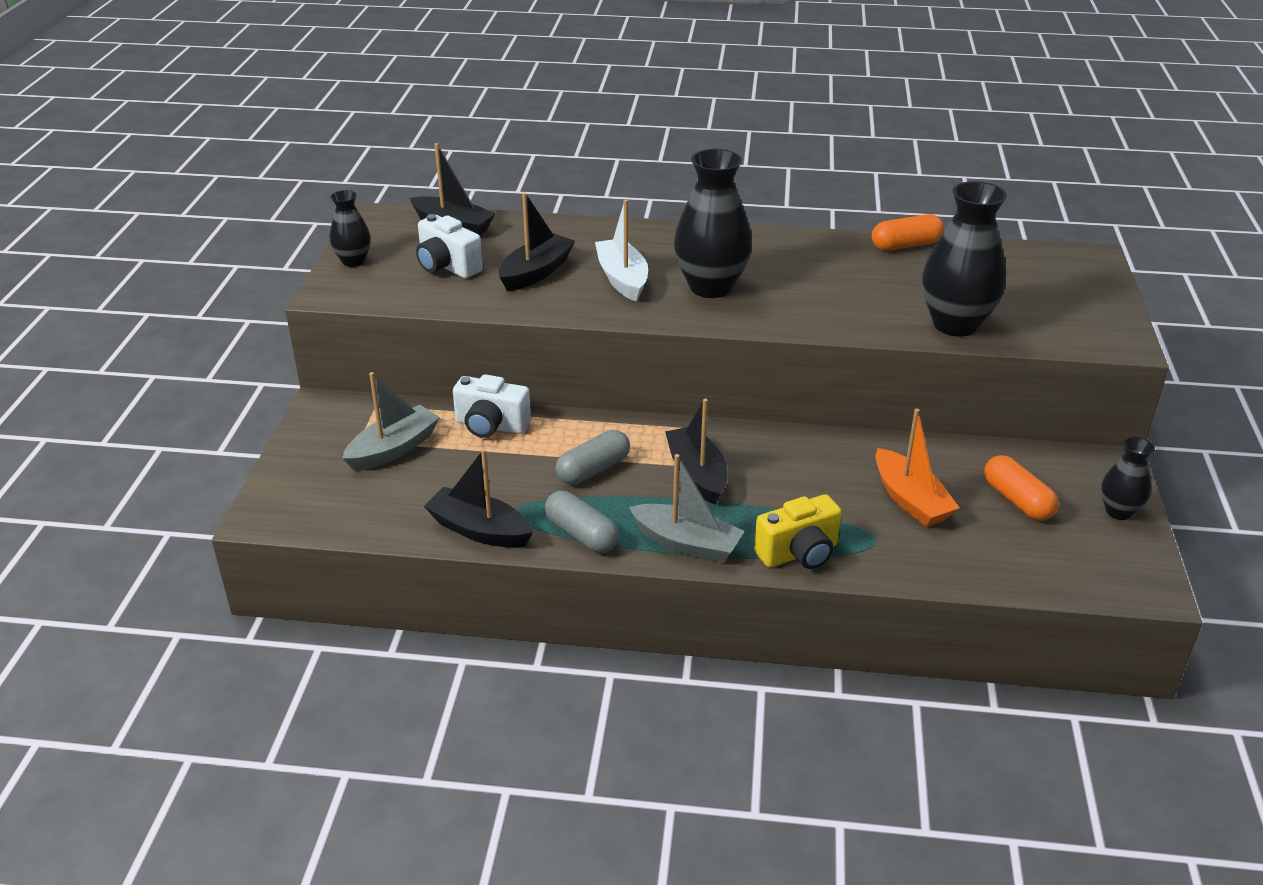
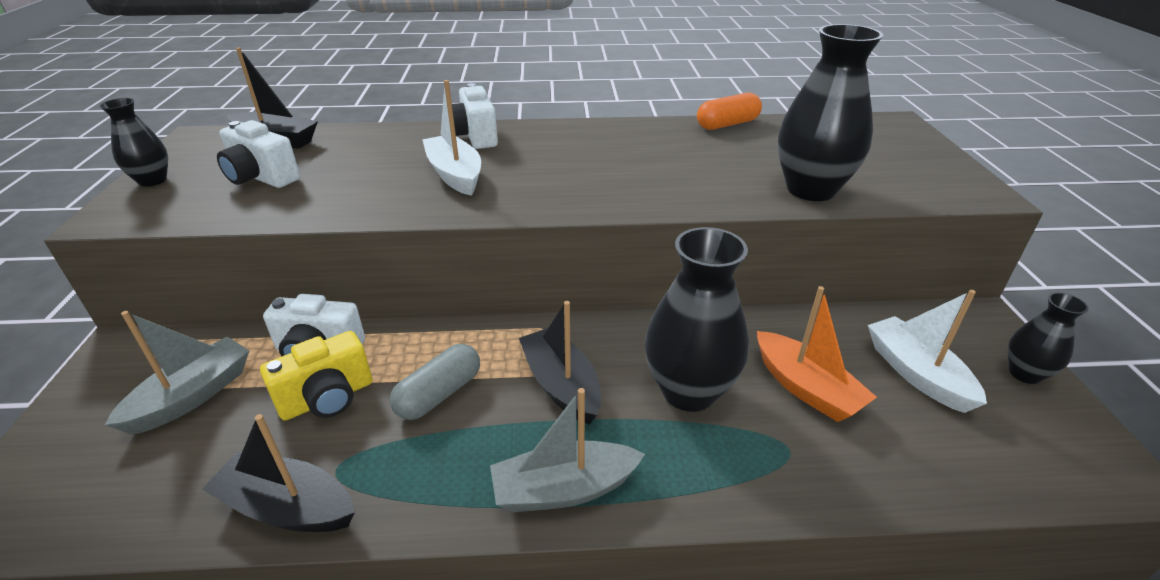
camera: 10 degrees left, 0 degrees up
(536, 272) = (360, 176): black boat -> none
(581, 534) = (426, 494): grey capsule -> none
(643, 238) = (474, 136): none -> white camera
(686, 544) = (564, 489): grey boat -> grey boat turned 150 degrees clockwise
(710, 287) = (549, 175): black vase -> black vase (689, 391)
(799, 553) = (706, 483): yellow camera -> yellow camera (327, 398)
(1017, 500) = (916, 373): orange capsule -> white boat

